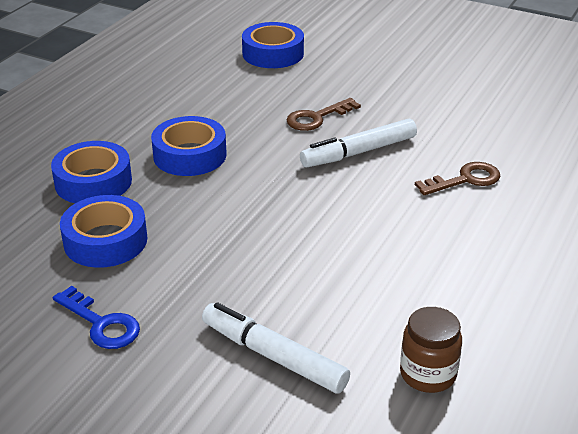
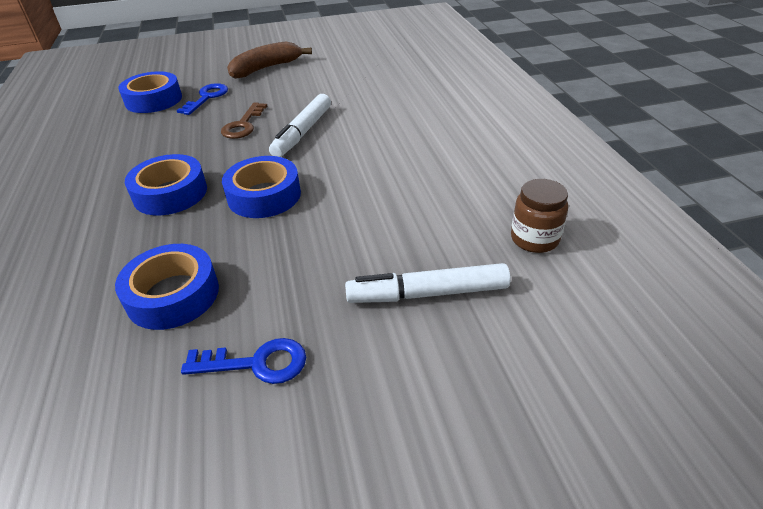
camera: 40 degrees left, 5 degrees up
(93, 182) = (100, 256): blue tape -> blue tape (264, 195)
(319, 72) = (207, 97): none -> blue key
(411, 62) = (266, 68): none -> brown banana
(465, 180) = (393, 117): brown key -> none

